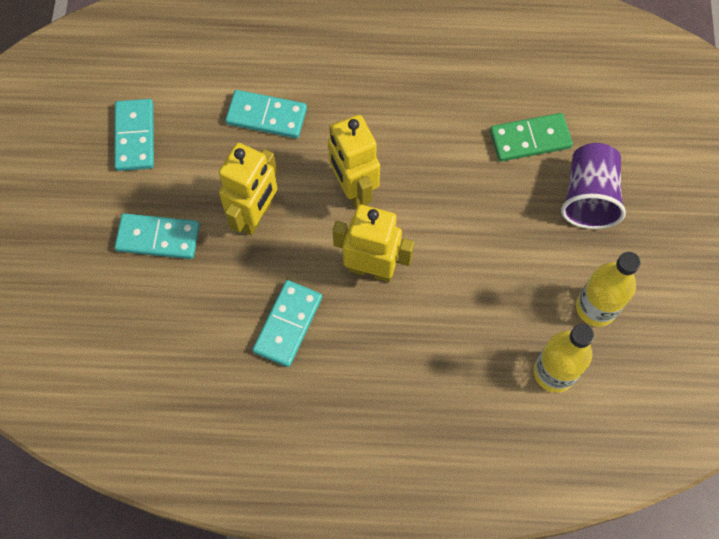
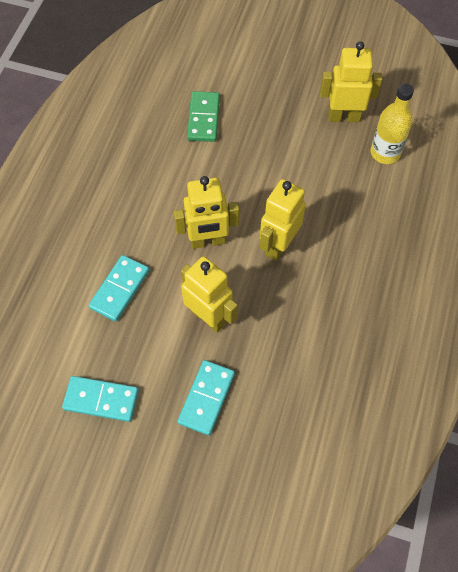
camera: 75 degrees left, 5 degrees down
(288, 324) = (310, 313): turquoise domino -> none
(588, 197) = (260, 97): purple cup -> none
(595, 308) = (344, 117): yellow bottle -> yellow robot

